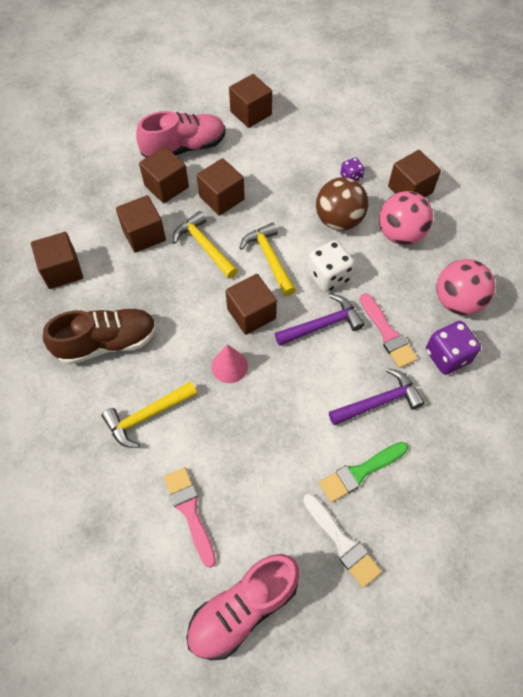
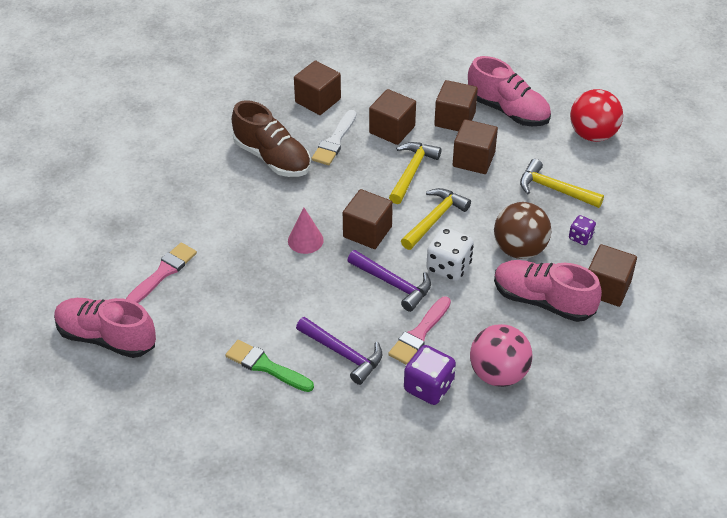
camera: 60 degrees right, 15 degrees down
(147, 416) = (225, 211): yellow hammer -> yellow hammer (554, 189)
(251, 113) = (592, 134): brown cube -> red ball
(342, 542) = (196, 378): white brush -> white brush (334, 141)
(400, 234) = (543, 301): pink ball -> pink shoe

